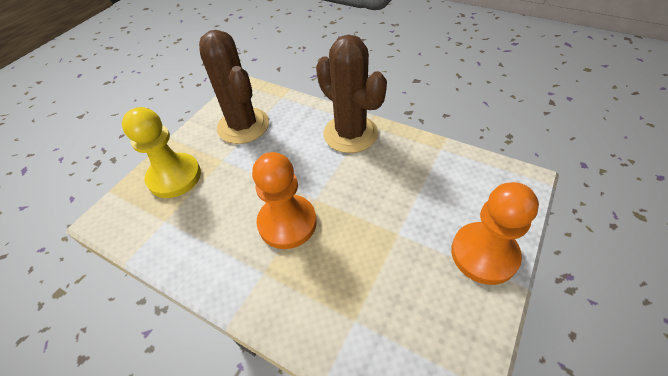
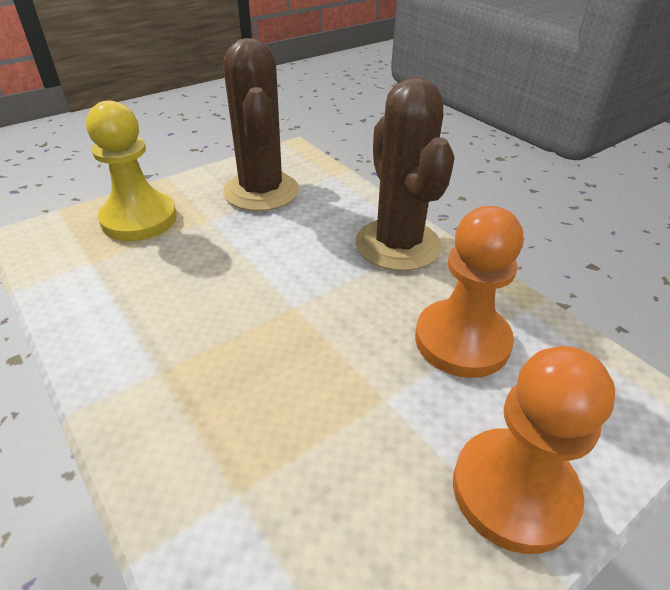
camera: 20 degrees right, 10 degrees down
(287, 223) = (235, 322): orange pawn -> orange pawn (462, 340)

